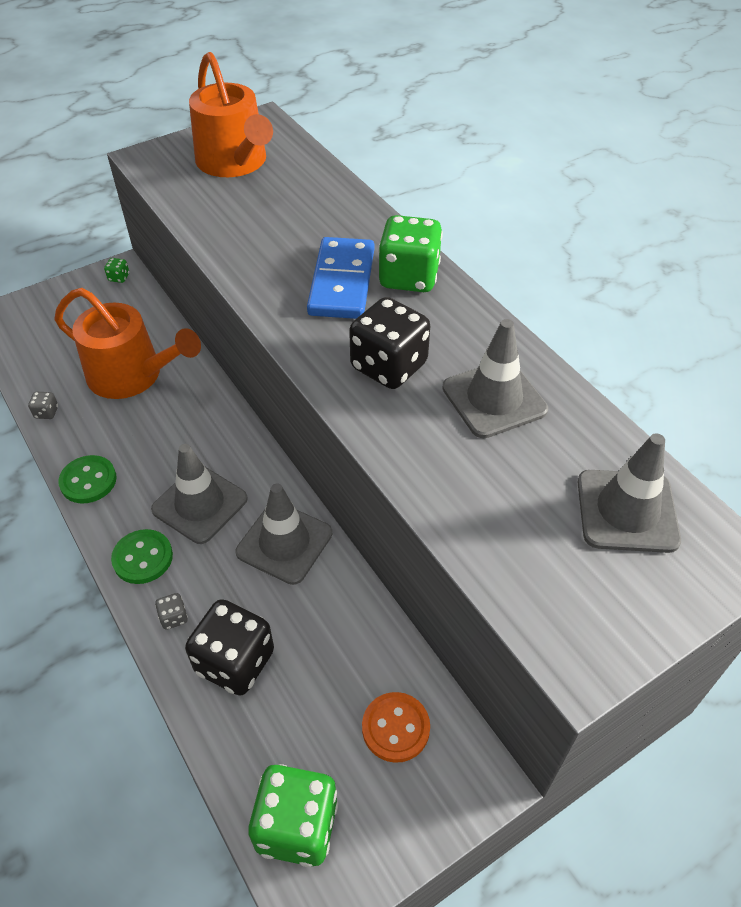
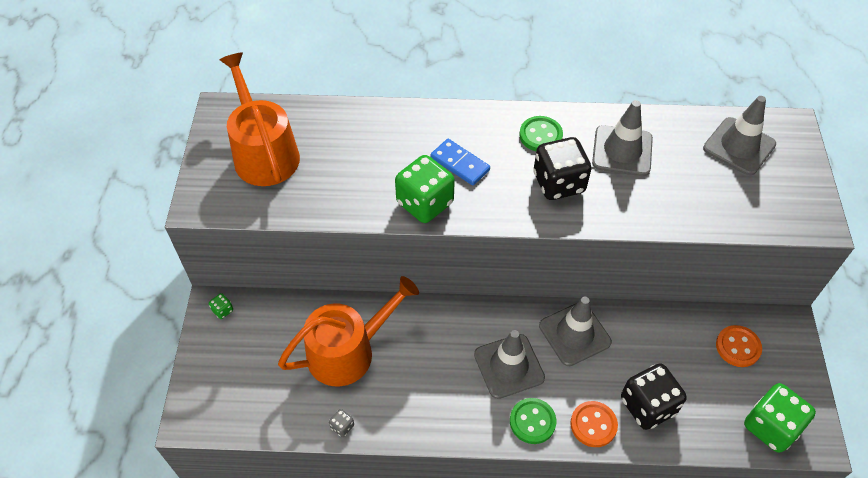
camera: 55 degrees left, 5 degrees up
(88, 481) = (437, 426): green button -> green button (540, 135)
(174, 617) = (593, 425): grey dice -> orange button
(235, 162) = (264, 153): orange watering can -> orange watering can turned 120 degrees counterclockwise
(342, 282) = (460, 164): blue domino -> blue domino, size x0.65
(409, 277) = (484, 128): green dice -> green dice (425, 203)

